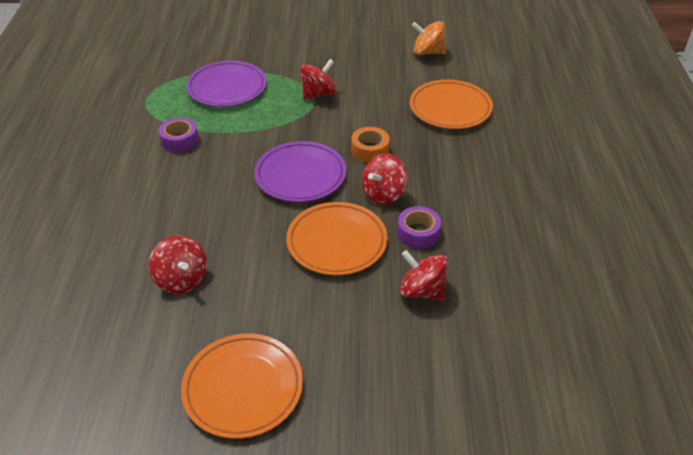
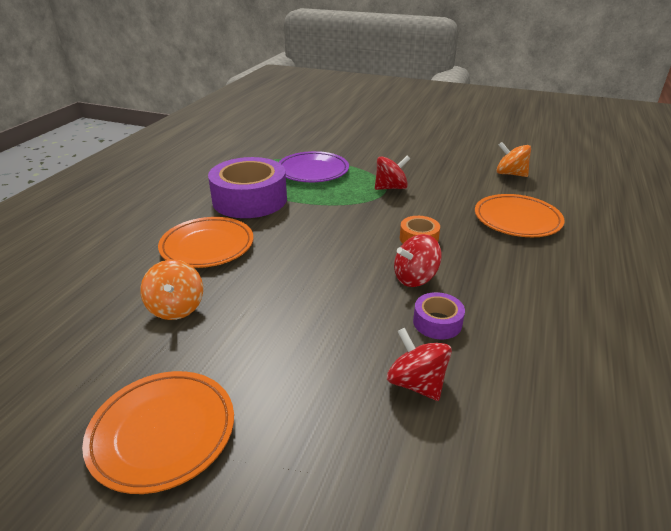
camera: 20 degrees right, 10 degrees down
(180, 140) = (250, 199): purple tape -> purple tape, size x2.17
(182, 279) = (176, 308): red spinning top -> orange spinning top
(300, 175) = (340, 246): purple plate -> none
(337, 242) = (345, 310): orange plate -> orange plate (207, 246)

